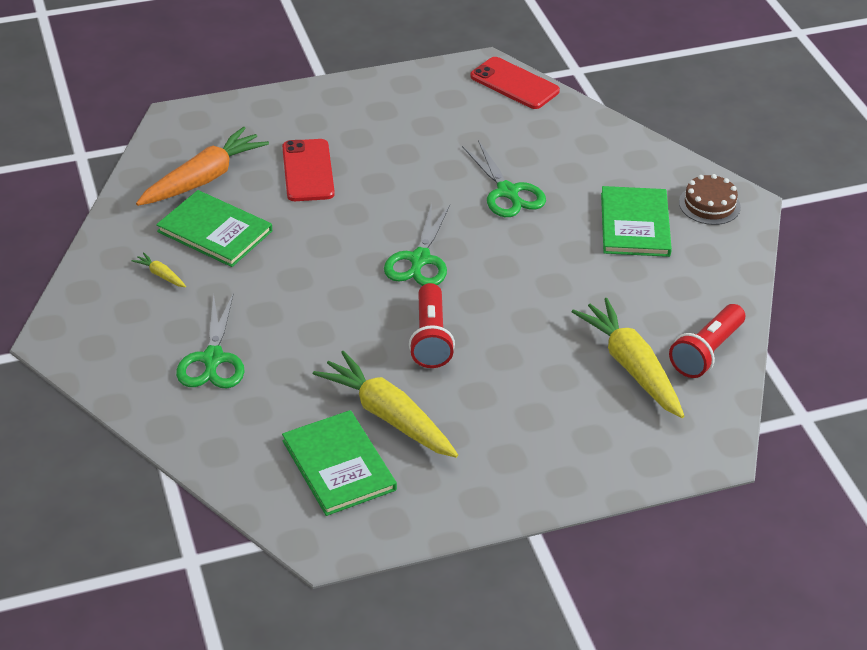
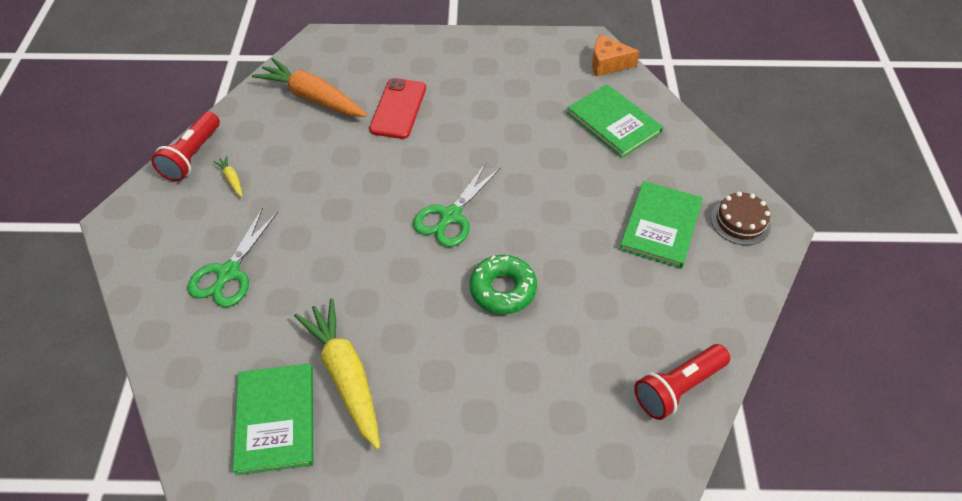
camera: 20 degrees right, 10 degrees up
(203, 179) = (312, 98): orange carrot -> orange carrot turned 120 degrees counterclockwise
(215, 231) = (296, 148): green book -> green book (613, 123)
(430, 338) = (422, 301): red flashlight -> red flashlight (192, 156)
(505, 311) = (503, 289): none -> green donut
(507, 192) = (557, 166): green scissors -> none
(514, 84) = (607, 64): red phone -> orange cheese
(631, 366) = (596, 384): yellow carrot -> none

